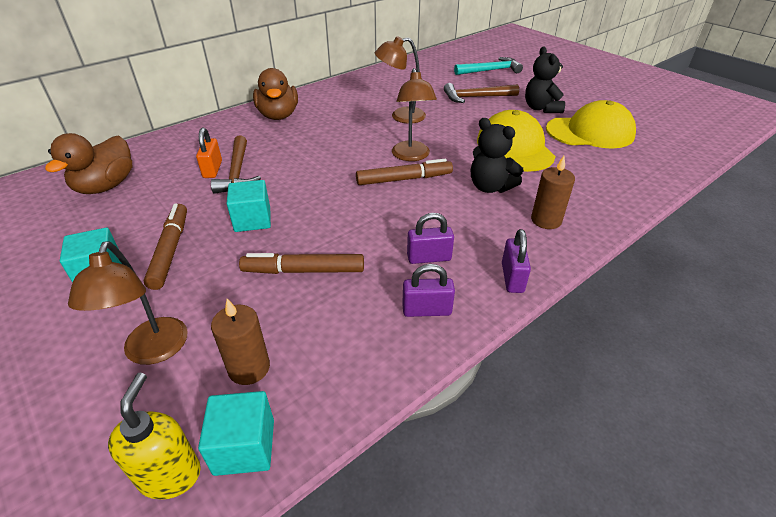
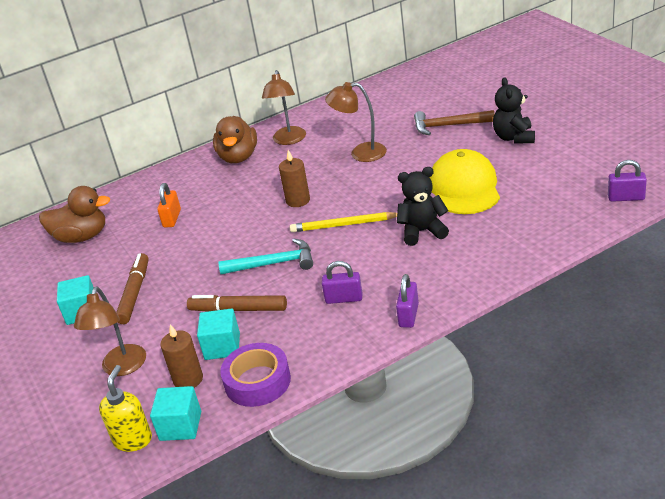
camera: 15 degrees right, 5 degrees down
(106, 186) = (81, 237): brown duck -> brown duck turned 120 degrees counterclockwise
(237, 172) = (193, 221): brown hammer -> none
(252, 220) = (202, 266): turquoise cube -> turquoise cube (222, 346)
(347, 369) = (257, 381): none -> purple tape
(404, 179) = (343, 225): brown marker -> yellow pencil
(411, 156) = (358, 200): brown lamp -> brown lamp (288, 140)
(426, 310) = (329, 340): purple padlock -> purple padlock (626, 197)
(490, 70) = (479, 87): turquoise hammer -> turquoise hammer (273, 263)
(490, 187) = (422, 231): black teddy bear -> black teddy bear turned 120 degrees clockwise
(546, 220) = (461, 264): brown candle -> brown candle (298, 200)
(590, 132) = (553, 166): yellow cap -> none

